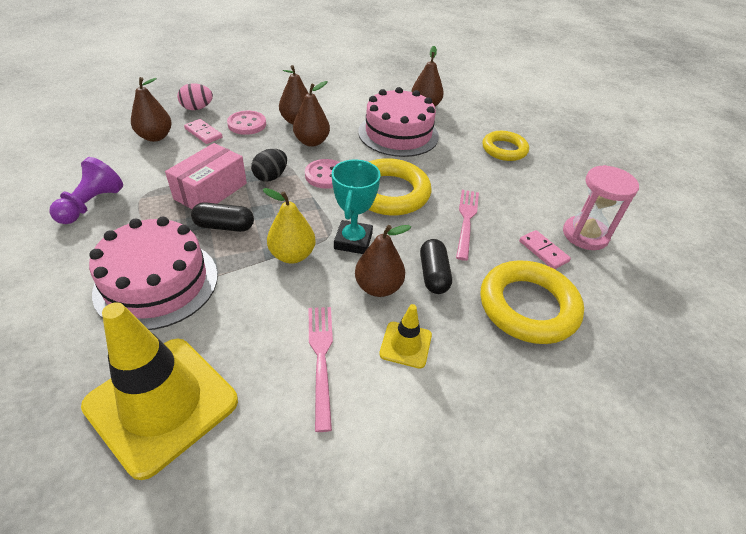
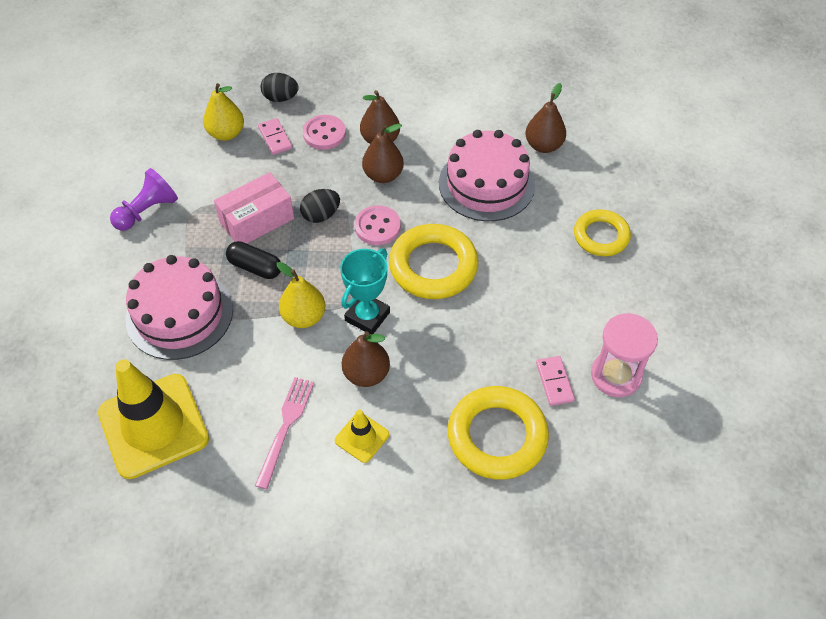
camera: 25 degrees right, 10 degrees up
(155, 137) = (226, 133): brown pear -> yellow pear
(197, 108) = (280, 98): pink egg -> black egg
(433, 274) = (425, 376): black capsule -> none
(466, 220) = (495, 322): pink fork -> none

